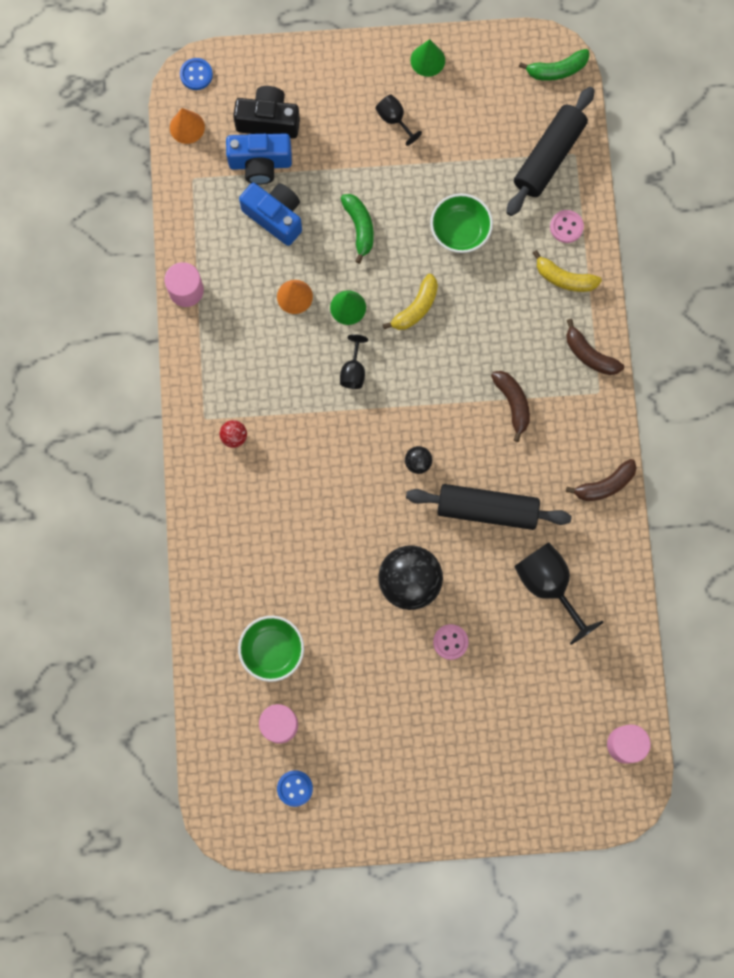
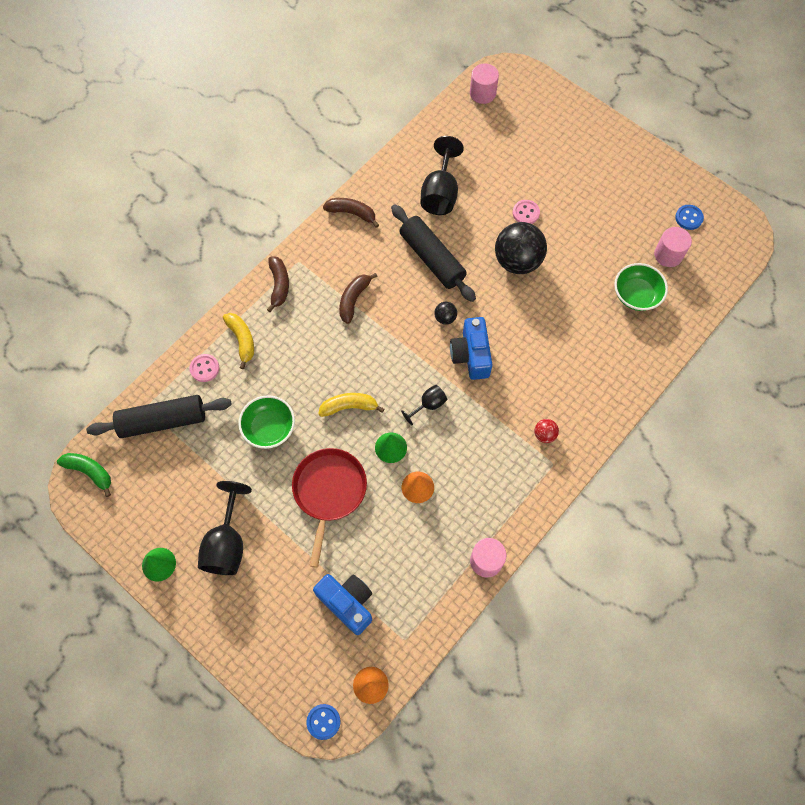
camera: 135 degrees left, 10 degrees down
(268, 121) = (309, 630): black camera -> none
(275, 217) = (376, 554): blue camera -> blue camera (471, 355)
(359, 228) = (329, 492): green banana -> red pan
(394, 120) = (227, 543): black goblet -> black goblet, size x1.85

